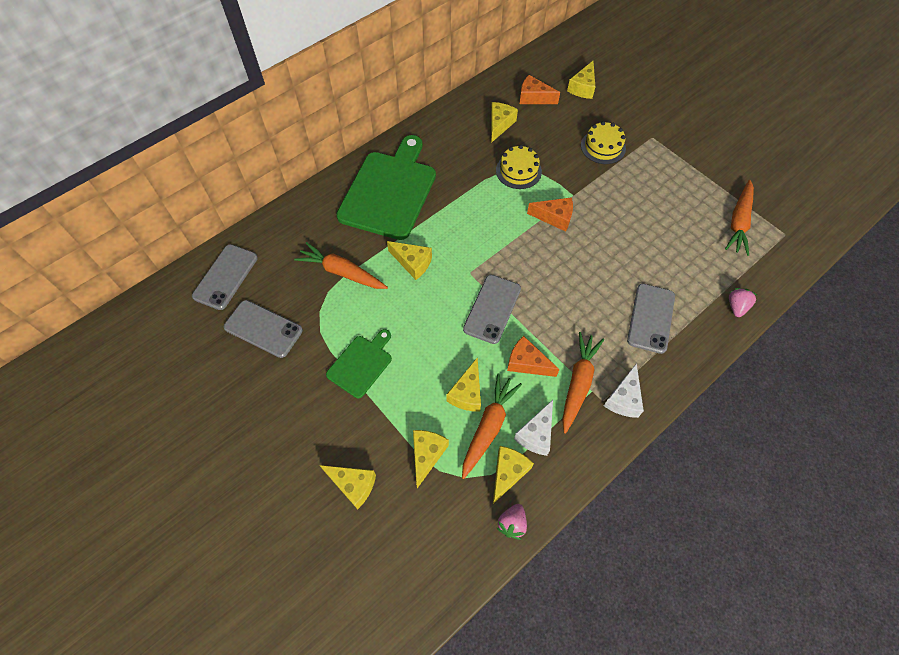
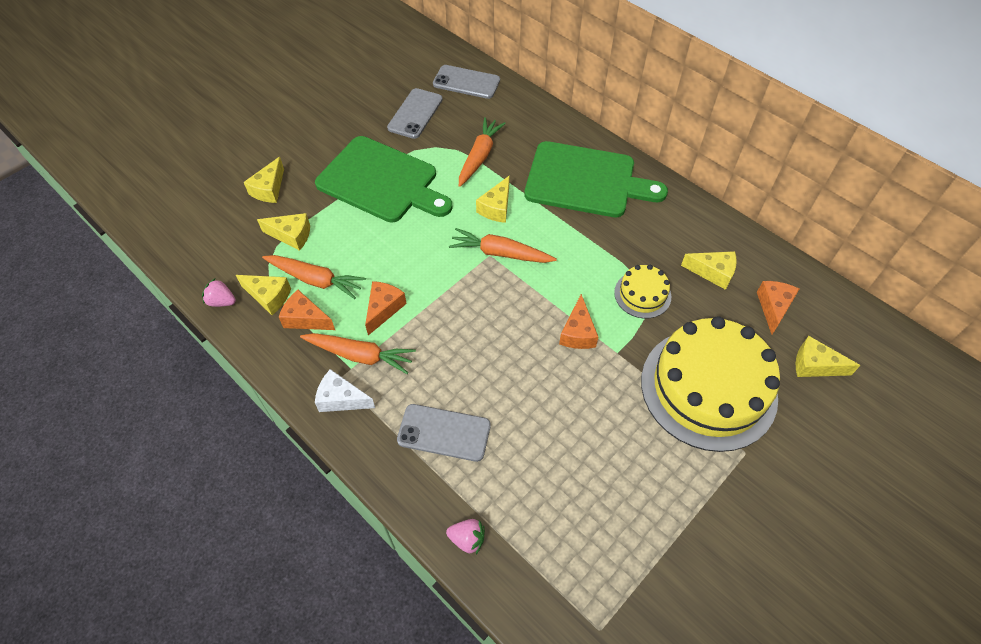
camera: 85 degrees right, 5 degrees down
(361, 364) = (381, 181): green cutting board -> green cutting board, size x1.95
(467, 393) = (351, 261): yellow cheese -> none
(492, 309) = (446, 277): grey phone -> none
(536, 434) = (306, 319): white cheese -> orange cheese
(603, 147) = (708, 388): yellow cake -> yellow cake, size x2.19
(738, 222) = (610, 561): orange carrot -> orange carrot (500, 253)

